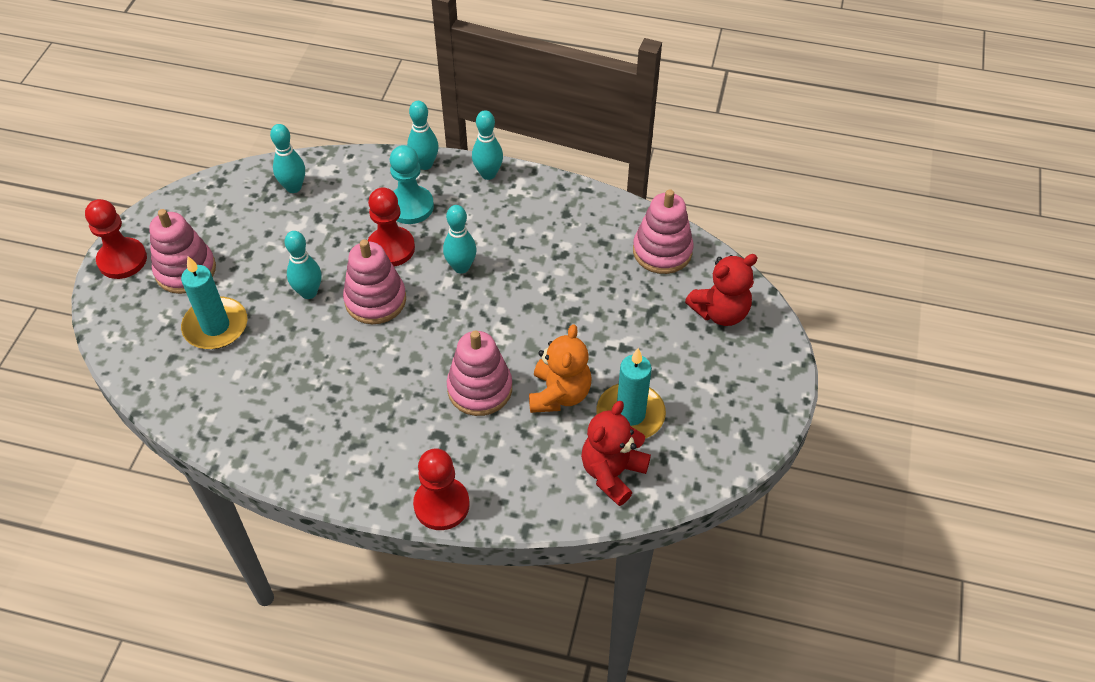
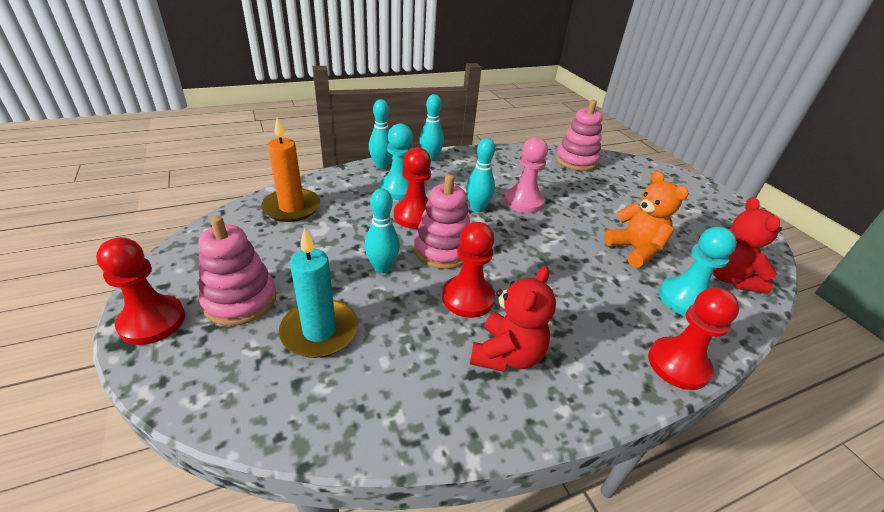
camera: 40 degrees left, 15 degrees down
(293, 187) = (292, 207): turquoise bowling pin -> orange candle
(346, 357) = (468, 298): none -> red pawn
(480, 389) = (587, 271): pink stacking toy -> none
(519, 281) = (523, 202): none -> pink pawn
(532, 464) = (684, 299): none -> turquoise pawn
(630, 414) = (685, 241): turquoise candle -> none
(720, 312) = (644, 175): red teddy bear -> red teddy bear (507, 355)

